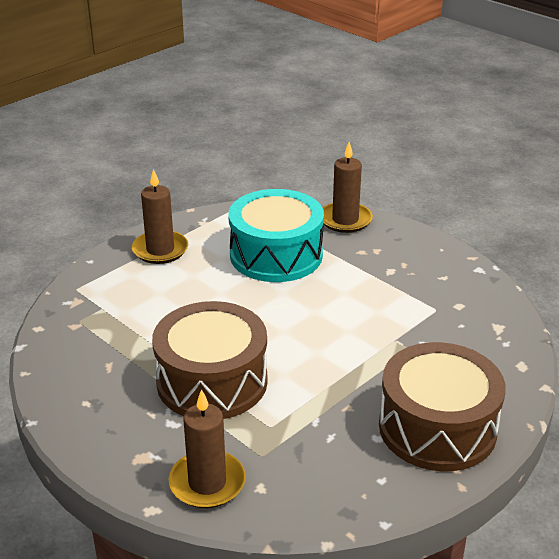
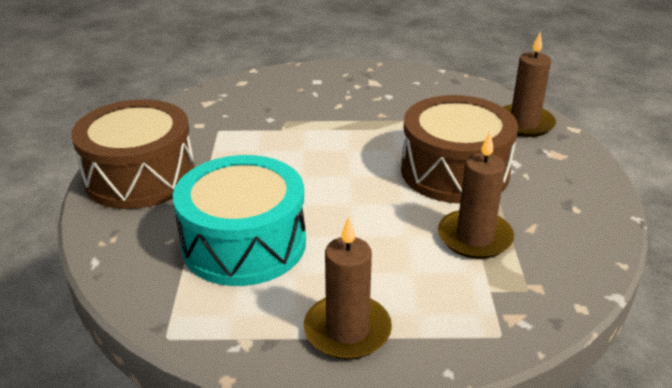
camera: 135 degrees left, 0 degrees up
(345, 220) = (115, 240): brown candle -> brown candle (474, 237)
(437, 427) = (347, 83): brown drum -> brown drum (140, 176)

